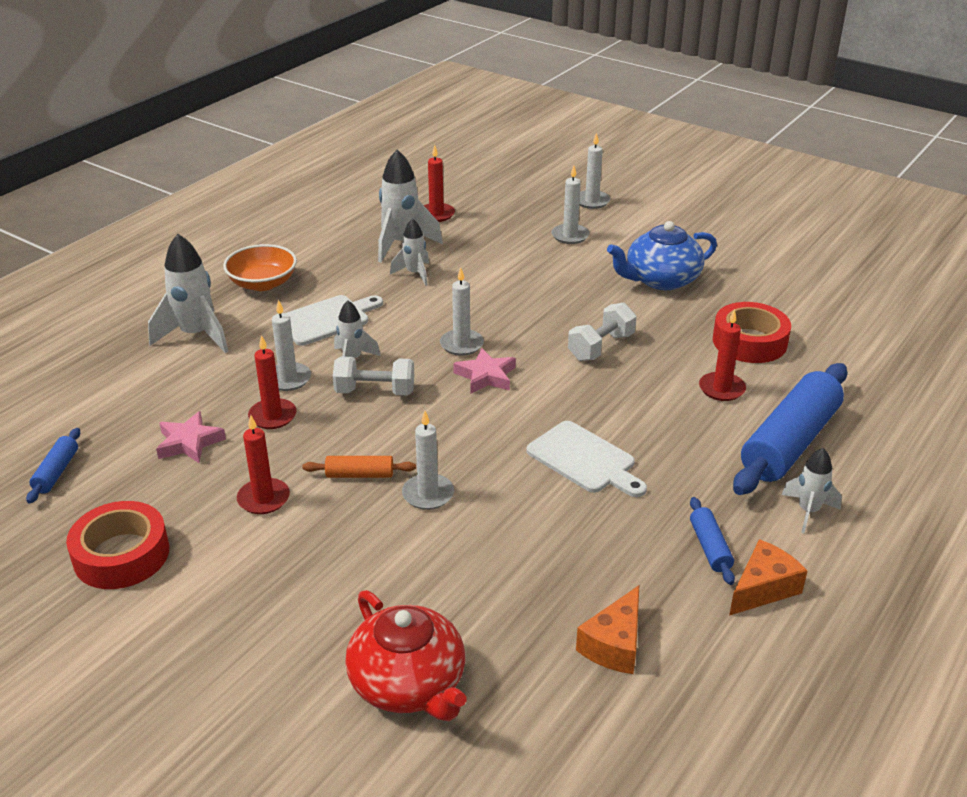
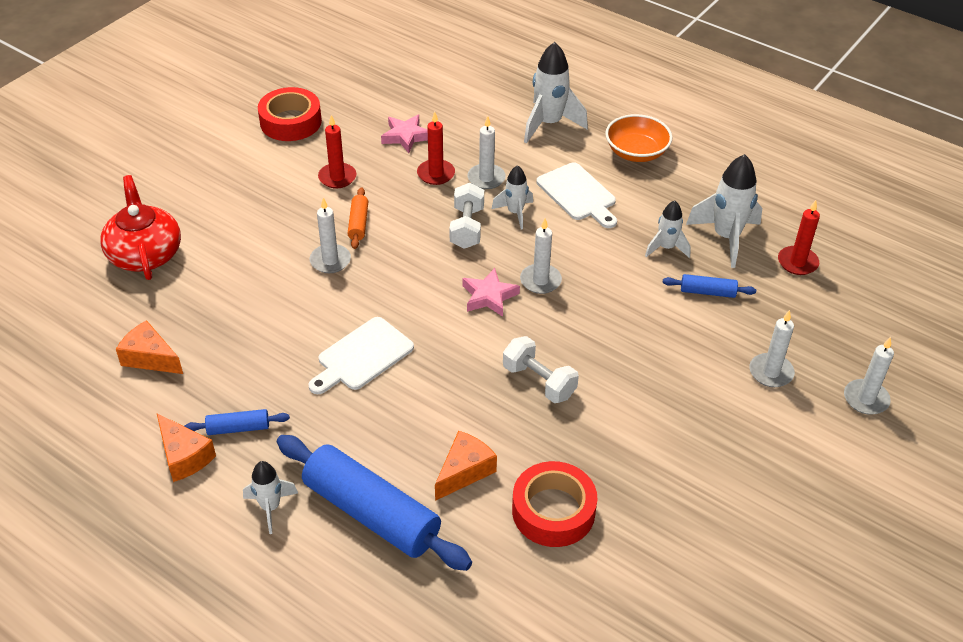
camera: 90 degrees right, 10 degrees up
(56, 472) = (378, 83): blue rolling pin -> blue rolling pin (707, 292)
(409, 684) = (145, 254): red teapot -> red teapot turned 105 degrees clockwise
(661, 280) = (680, 446): blue teapot -> none
(721, 389) = (464, 471): red candle -> orange cheese

